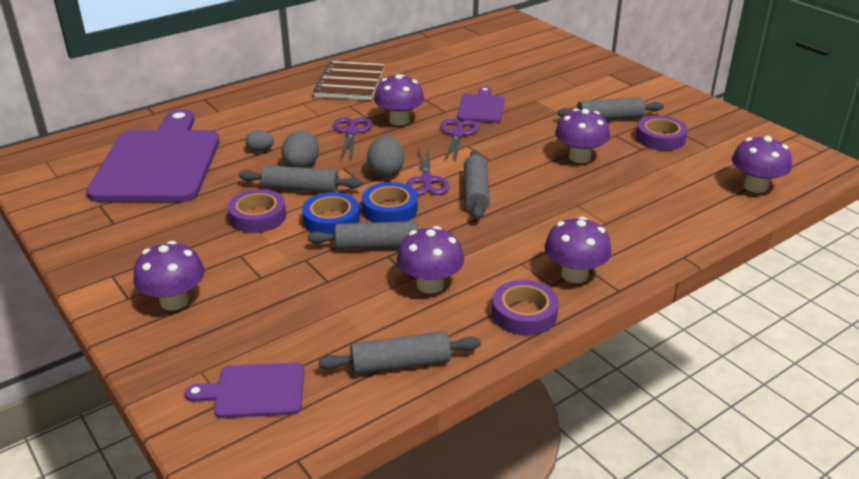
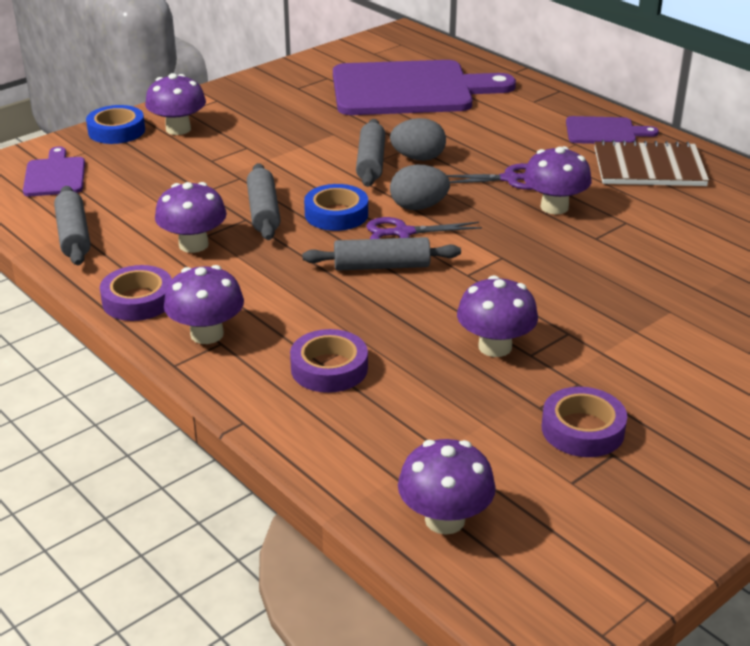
camera: 85 degrees right, 0 degrees up
(258, 216) = (314, 147): purple tape -> purple tape (329, 368)
(260, 150) = (449, 133): grey egg -> none
(331, 220) = (311, 184): blue tape -> blue tape (116, 131)
(457, 134) = (531, 249): purple scissors -> none
(481, 107) = (620, 265): purple cutting board -> purple cutting board (604, 132)
(609, 118) = (634, 380): grey rolling pin -> none

